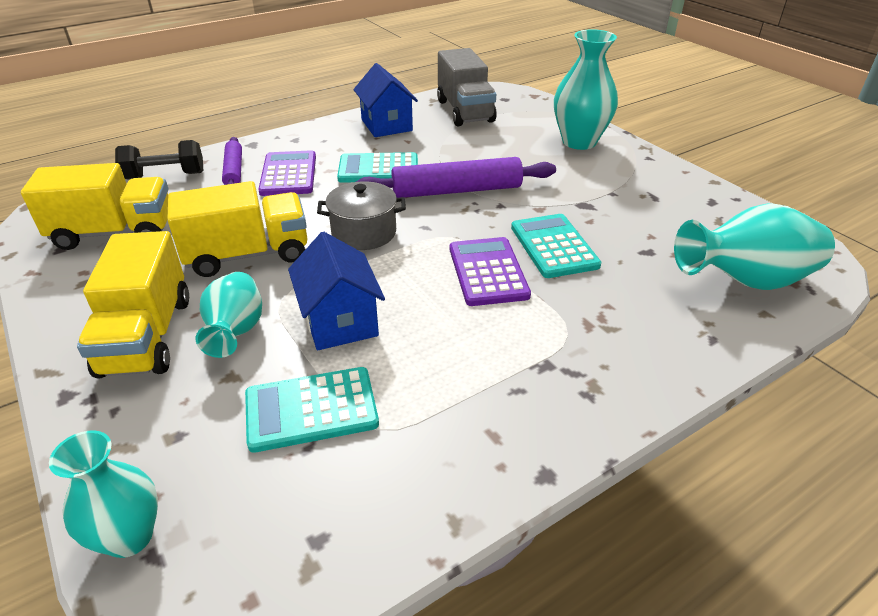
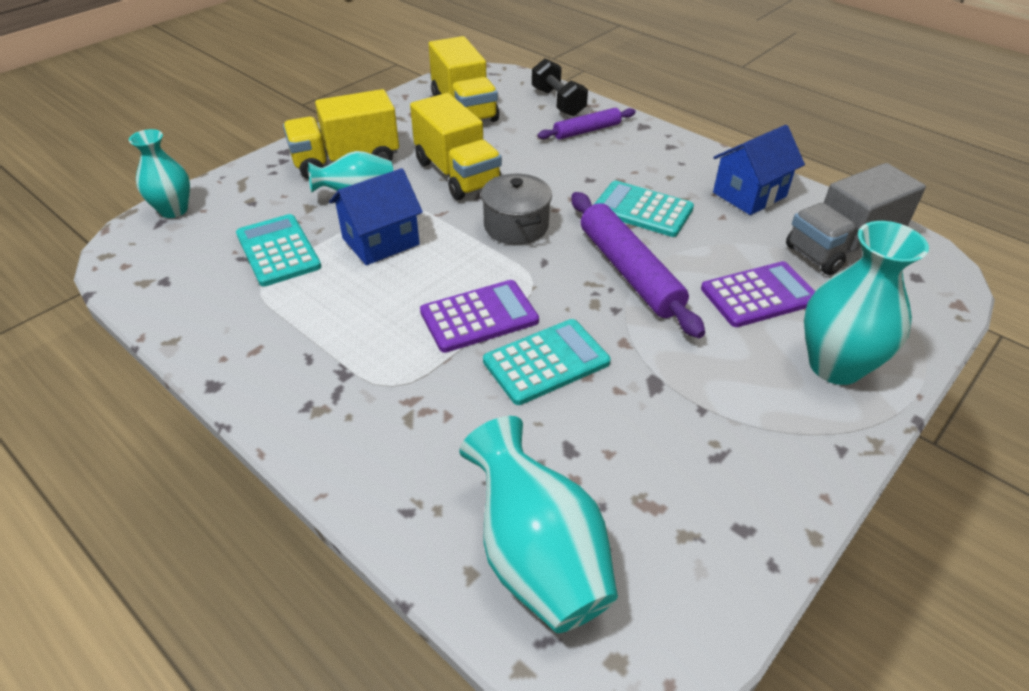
camera: 75 degrees right, 5 degrees up
(289, 174) = (598, 160): purple calculator -> purple calculator (759, 295)
(378, 169) = (642, 210): turquoise calculator -> turquoise calculator turned 45 degrees counterclockwise

